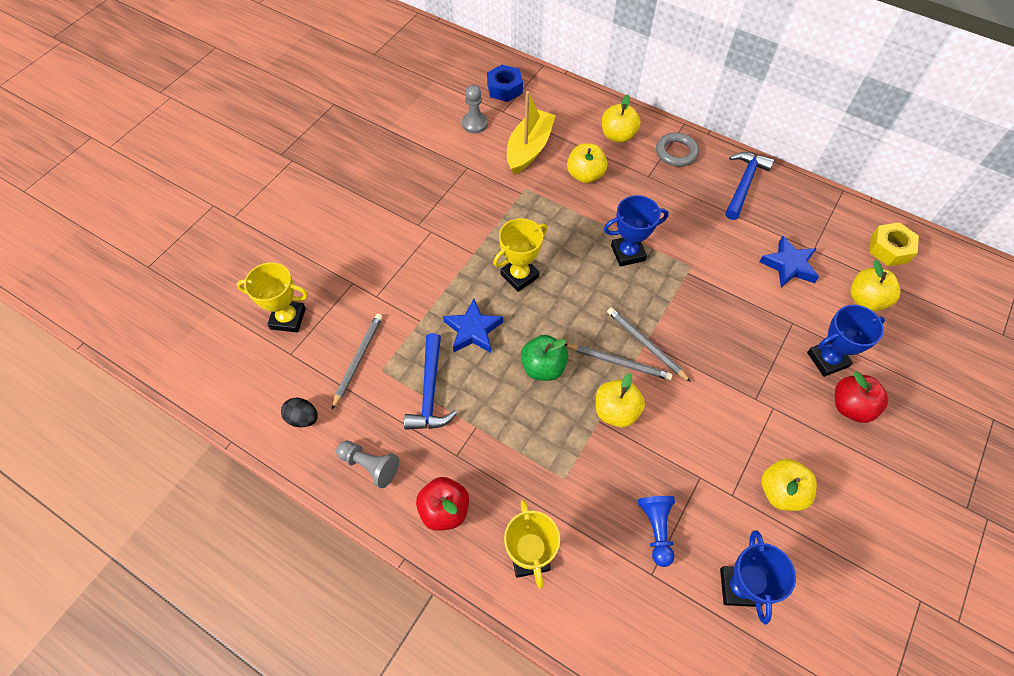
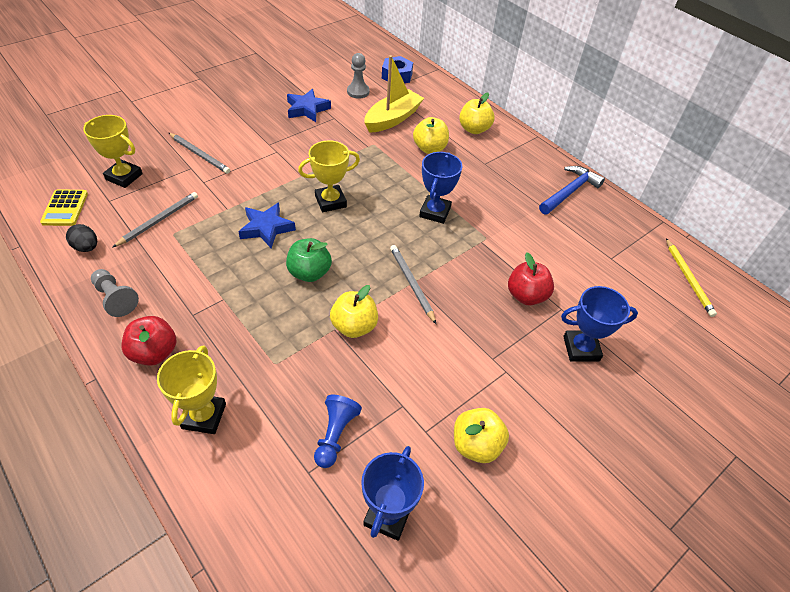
camera: 15 degrees right, 10 degrees down
(249, 379) = (65, 208): none -> yellow calculator
(430, 391) = (202, 260): blue hammer -> none
(618, 362) = (379, 290): grey pencil -> grey pencil (199, 154)
(628, 253) = (435, 212): blue trophy -> blue trophy turned 75 degrees counterclockwise
(676, 152) = (519, 154): grey ring -> none
(789, 265) = (580, 263): blue star -> blue star (307, 109)
(850, 406) = (585, 395): red apple -> red apple (526, 296)
(866, 300) = (644, 312): yellow apple -> none
(889, 249) = (688, 278): yellow nut -> yellow pencil

